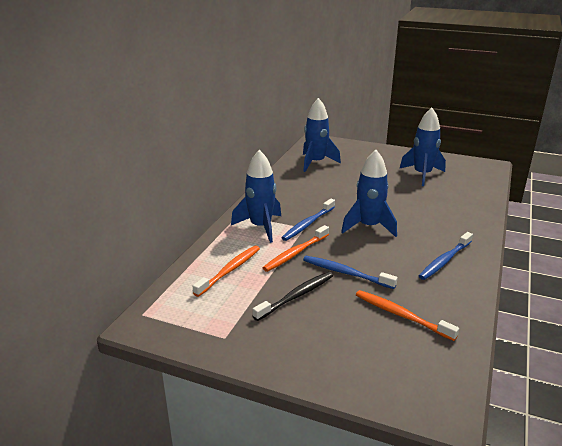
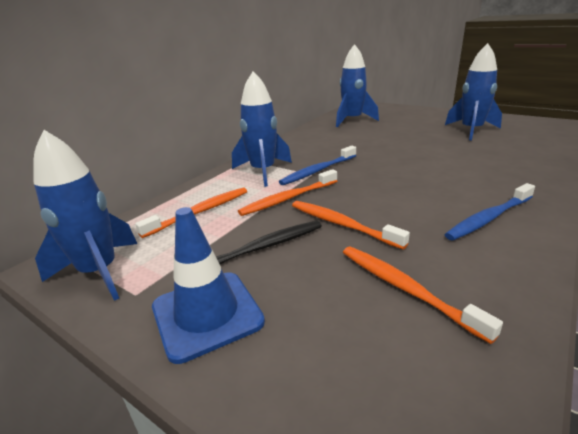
camera: 15 degrees right, 0 degrees up
(283, 344) = (207, 314): none -> blue traffic cone
(346, 273) = (342, 224): blue toothbrush -> orange toothbrush
(369, 227) = (391, 176): blue rocket -> blue rocket (99, 272)

